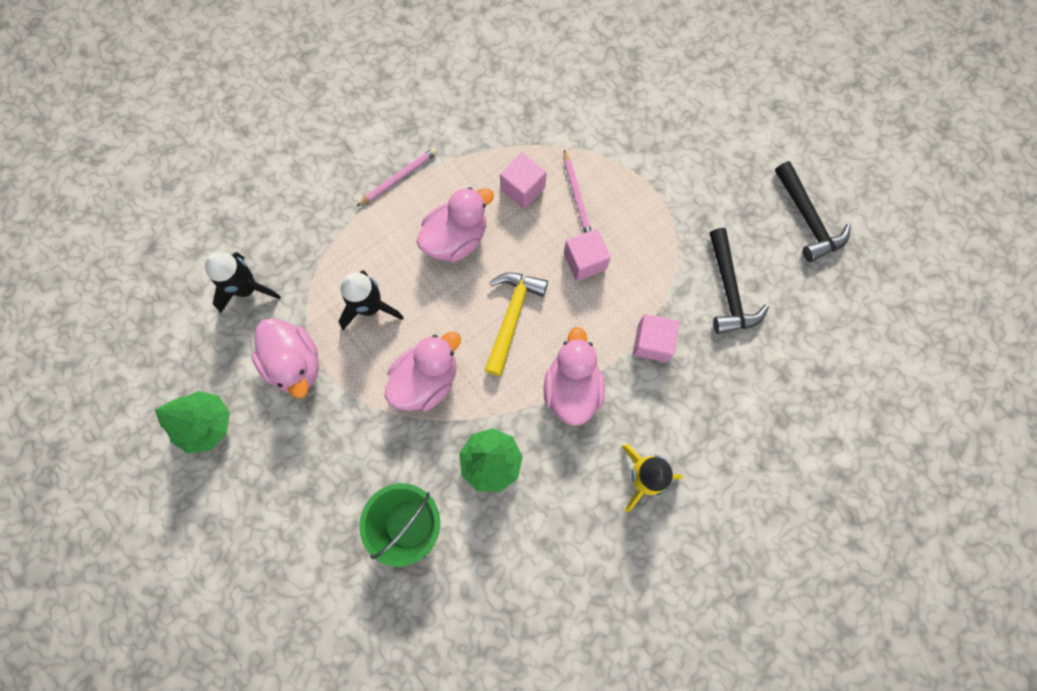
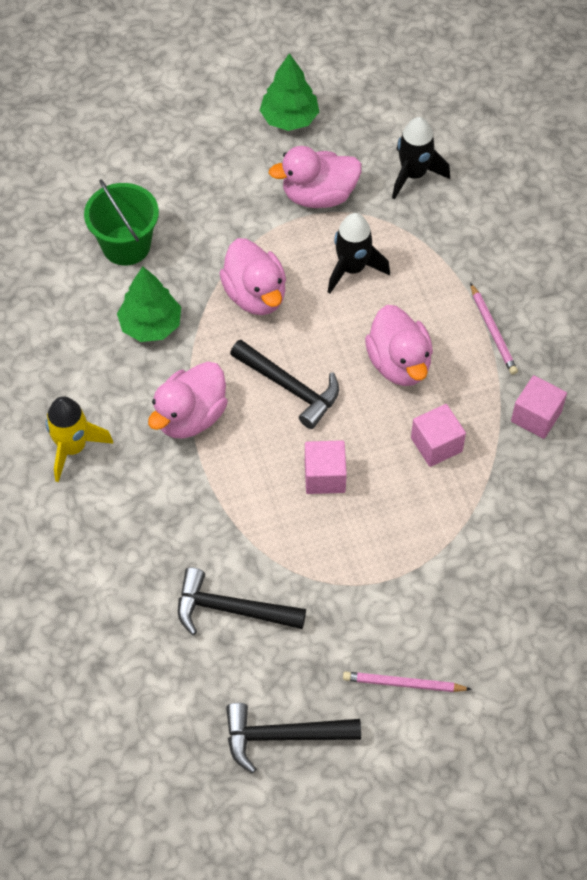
camera: 110 degrees right, 15 degrees down
(511, 317) = (290, 387): yellow hammer -> black hammer
(572, 388) = (190, 417): pink duck -> pink duck turned 105 degrees clockwise
(577, 196) = (407, 495): pink pencil -> pink pencil (404, 684)
(652, 343) = (205, 508): pink cube -> pink cube (536, 416)

